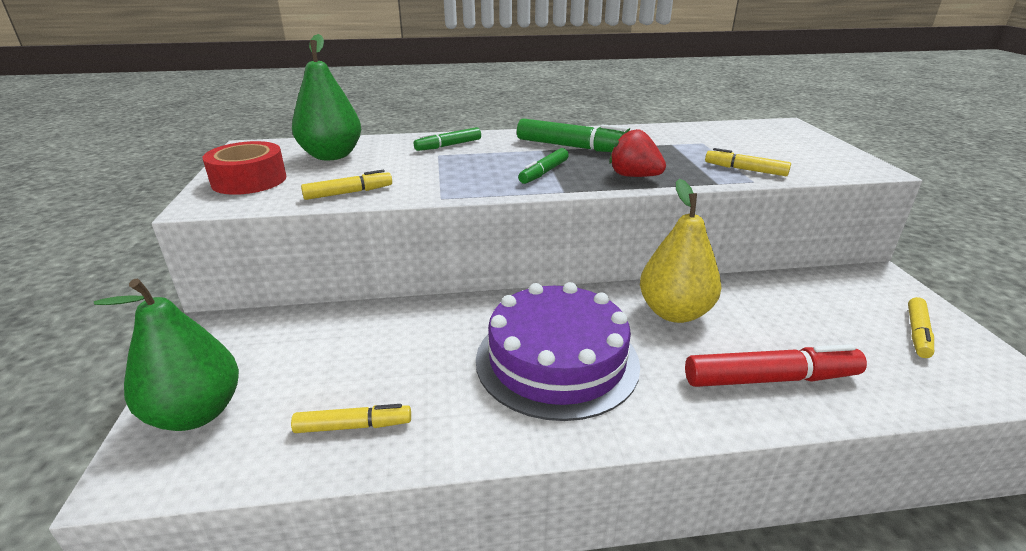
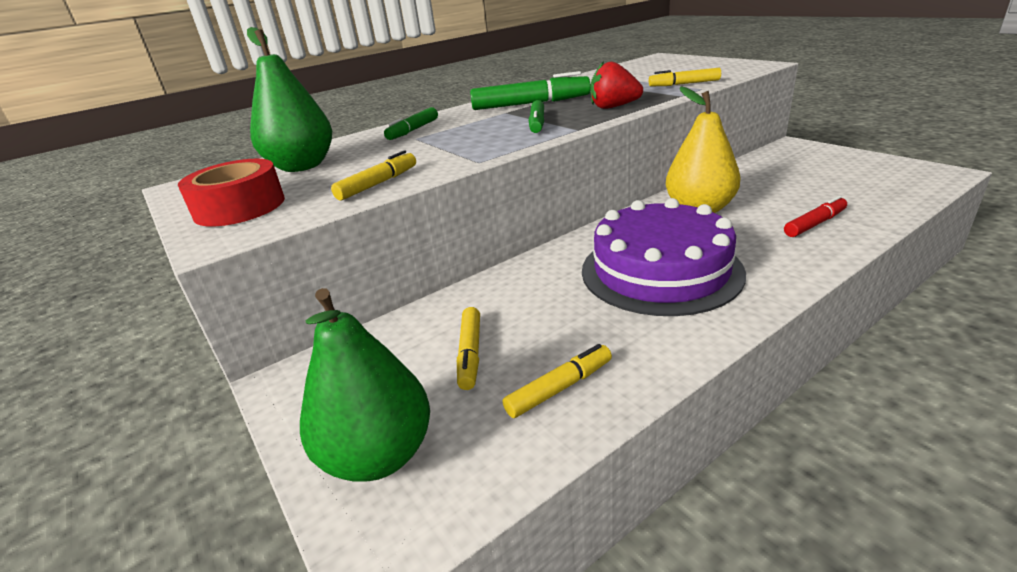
camera: 25 degrees left, 0 degrees up
(769, 379) = (814, 224): red marker -> red marker, size x0.59
(917, 333) = (857, 168): yellow marker -> yellow marker (470, 353)

